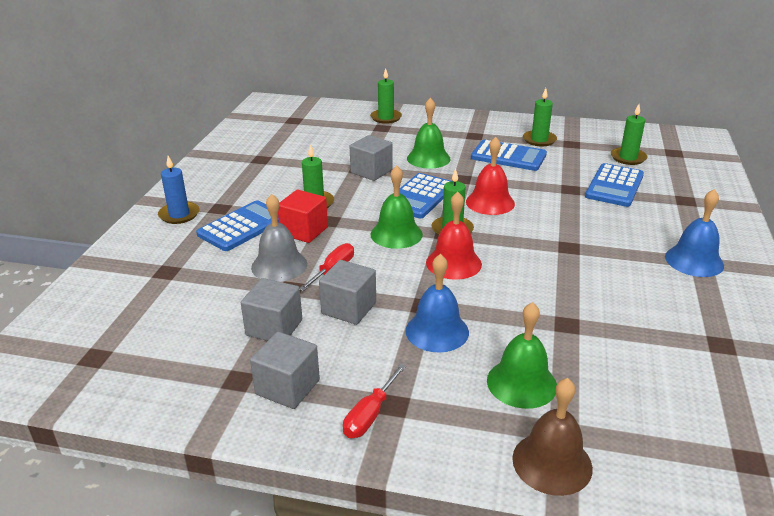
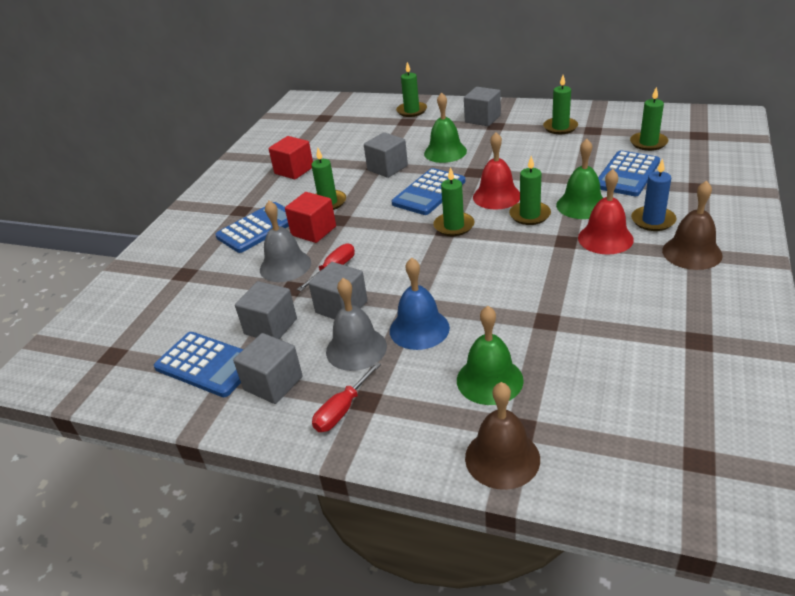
camera: 10 degrees right, 5 degrees up
(179, 215) = (204, 218): blue candle -> blue candle (653, 220)
(271, 170) = (294, 170): none -> red cube
(373, 351) = (356, 348): none -> grey bell
(396, 234) = (399, 232): green bell -> green bell (581, 205)
(453, 263) = (448, 260): red bell -> red bell (605, 238)
(460, 129) = (482, 119): none -> grey cube
(508, 156) = (525, 147): blue calculator -> blue calculator (207, 364)
(527, 221) = (529, 215): none -> green candle
(694, 261) = (692, 252): blue bell -> brown bell

